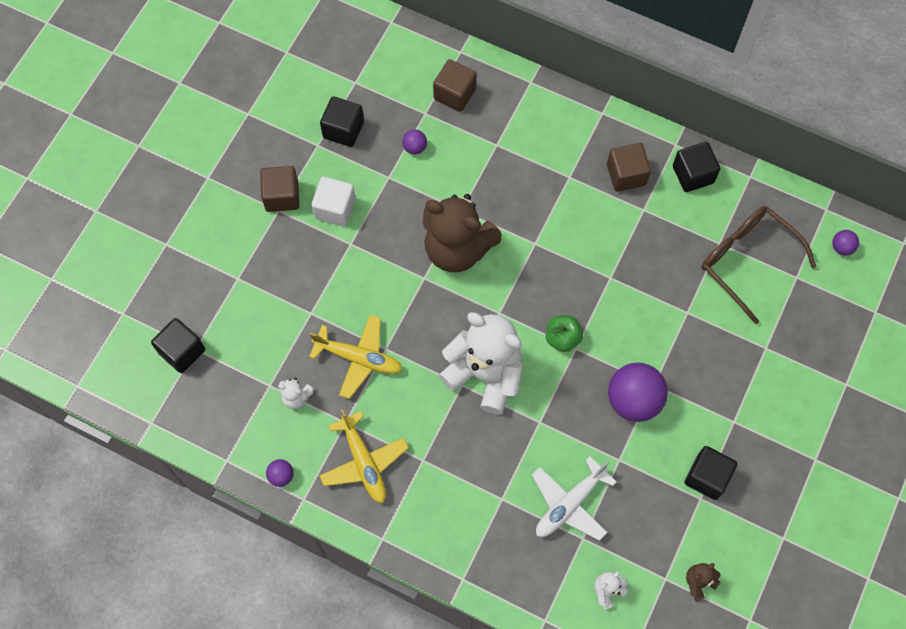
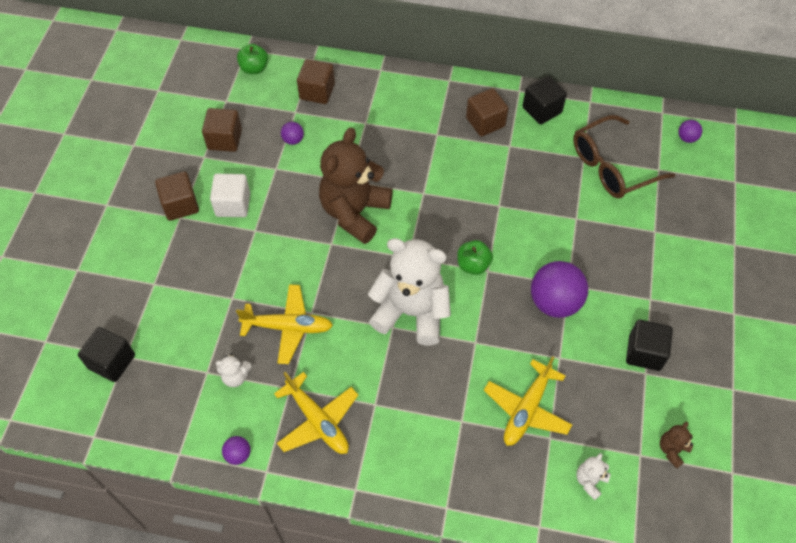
camera: 15 degrees left, 10 degrees down
(343, 130) = (224, 139): black cube -> brown cube
(394, 49) = (254, 68): none -> green apple
(457, 248) = (354, 212): brown teddy bear -> brown teddy bear turned 105 degrees clockwise
(569, 504) = (527, 409): white plane -> yellow plane
(748, 261) = (613, 166): brown glasses -> brown glasses turned 60 degrees counterclockwise

